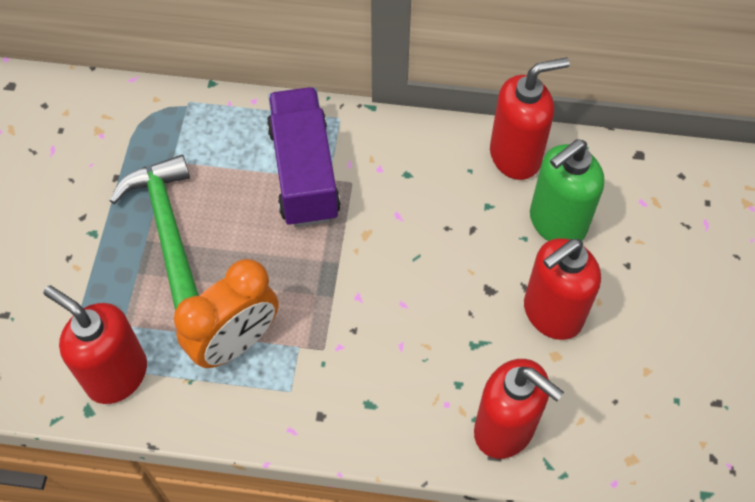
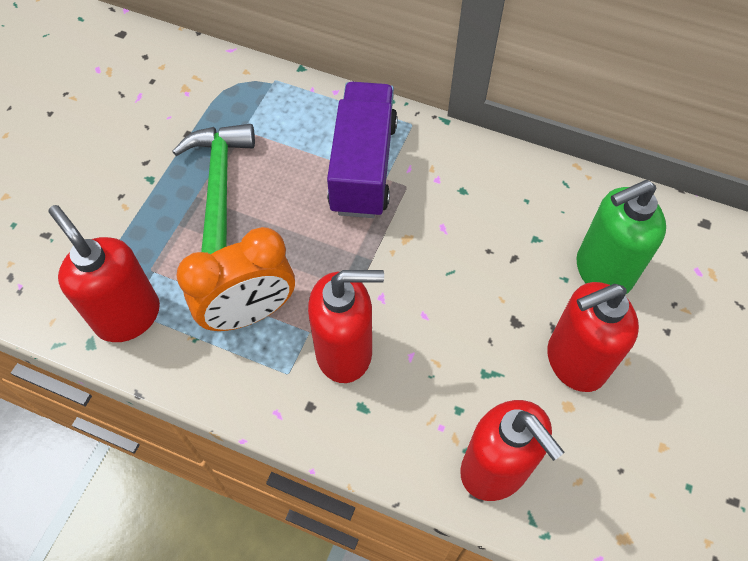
camera: 15 degrees right, 0 degrees up
(516, 156) = (576, 197): red soap dispenser -> red soap dispenser (345, 352)

